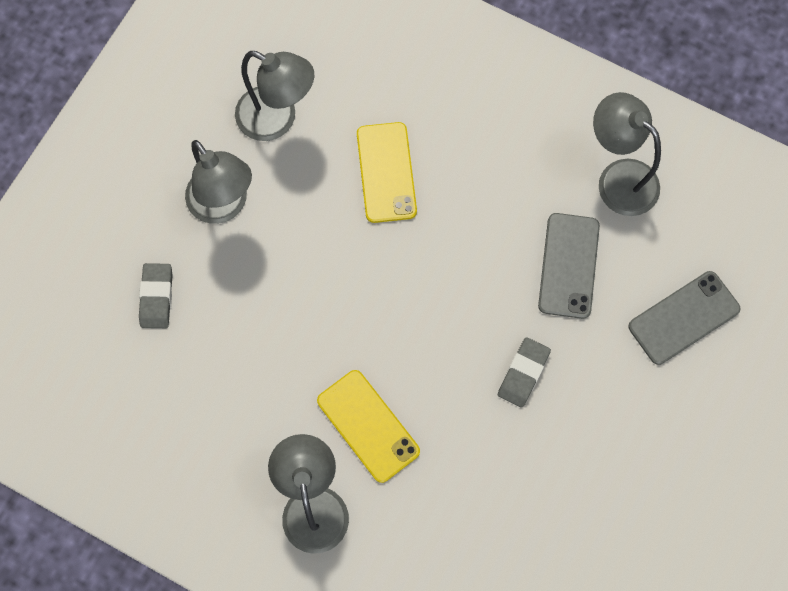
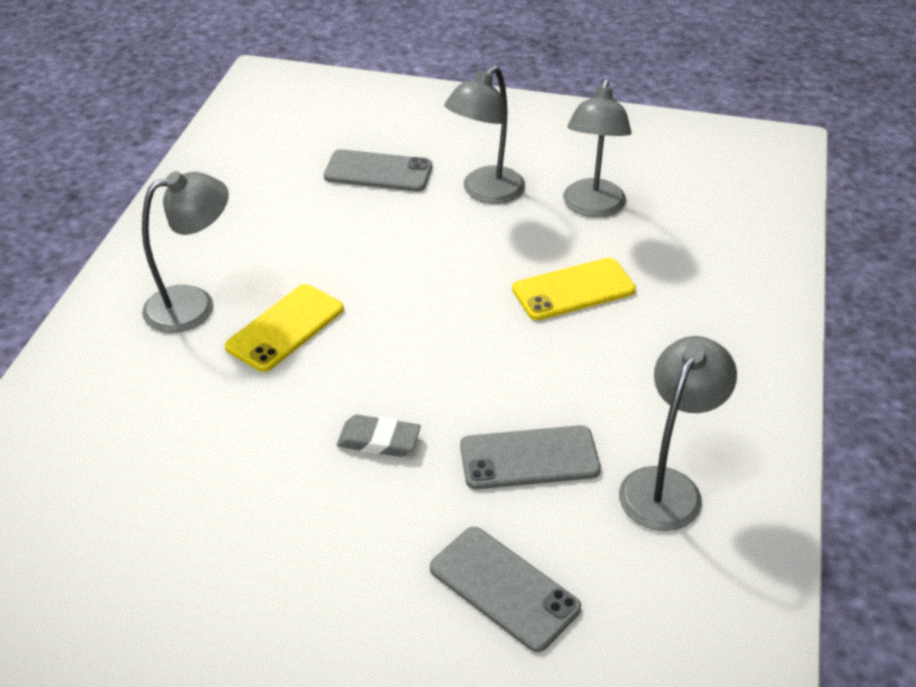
camera: 75 degrees right, 30 degrees down
(156, 297) = (378, 172): grey eraser -> grey phone

